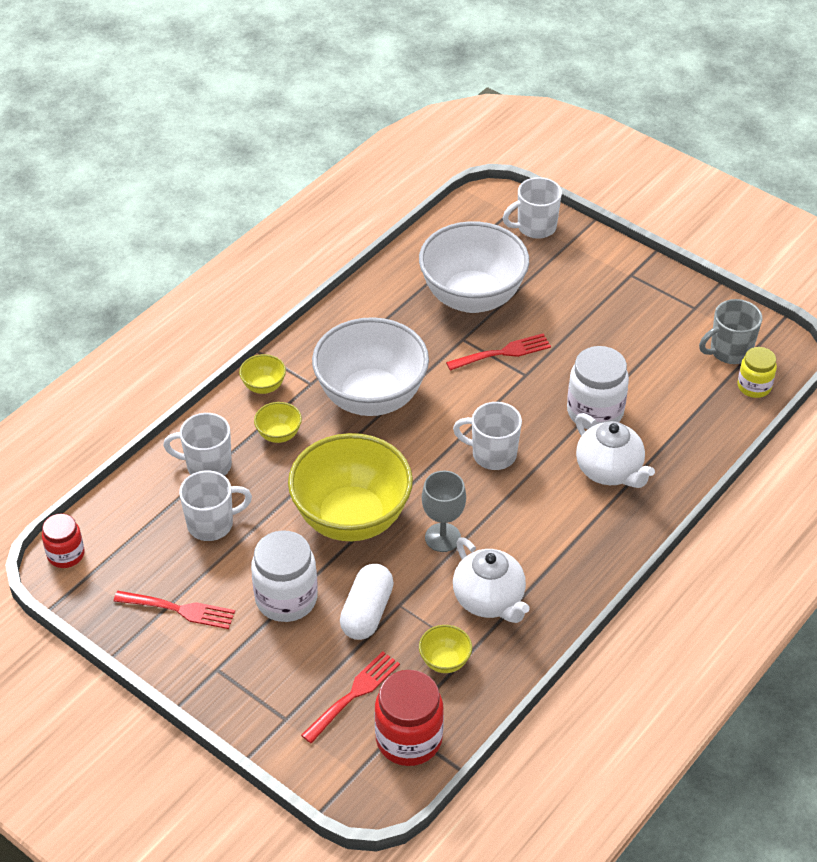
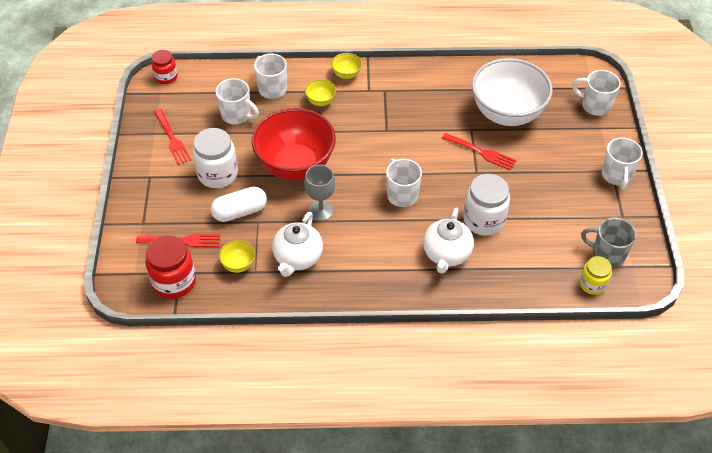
camera: 50 degrees right, 5 degrees up
(351, 518) = (295, 165): yellow bowl -> red bowl
(371, 398) = (386, 120): white bowl -> none
(640, 276) = (616, 175): none -> white mug

